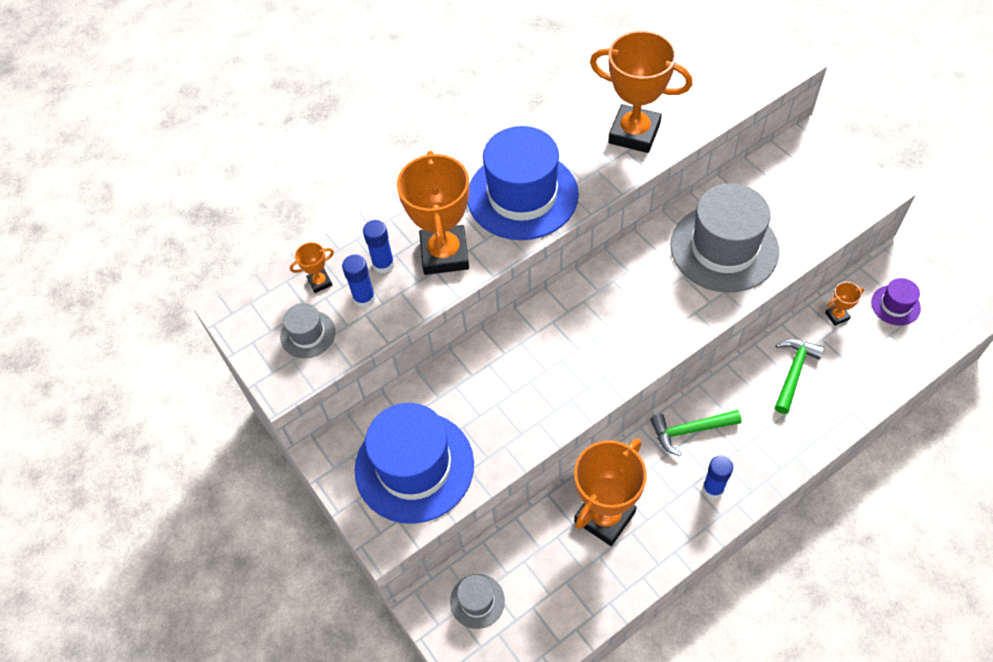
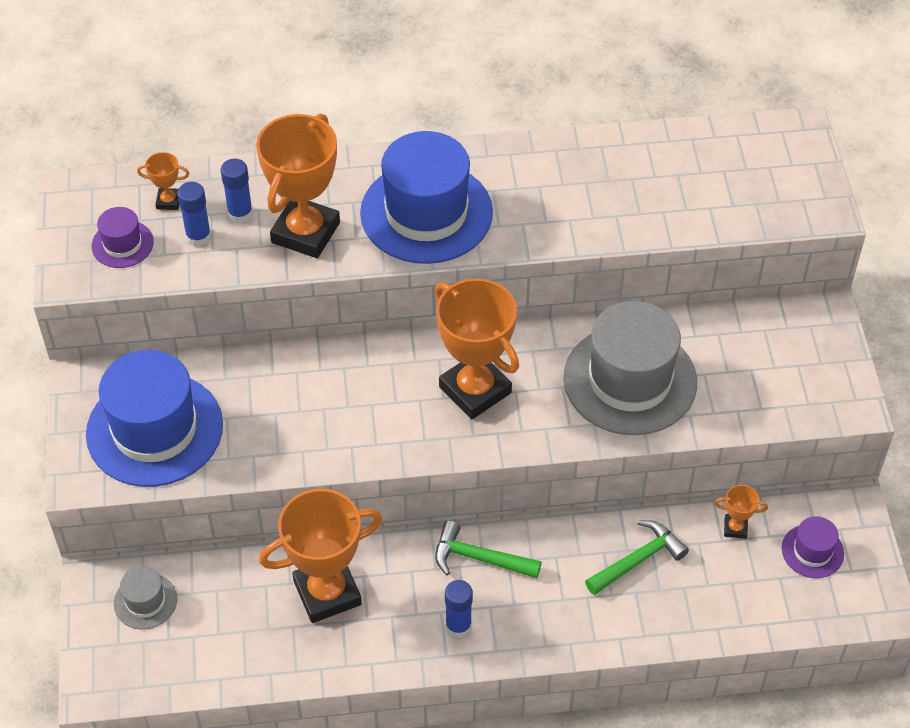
camera: 25 degrees right, 5 degrees down
(308, 334) = (122, 244): grey hat -> purple hat
(634, 133) = (592, 205): orange trophy -> orange trophy (475, 390)

